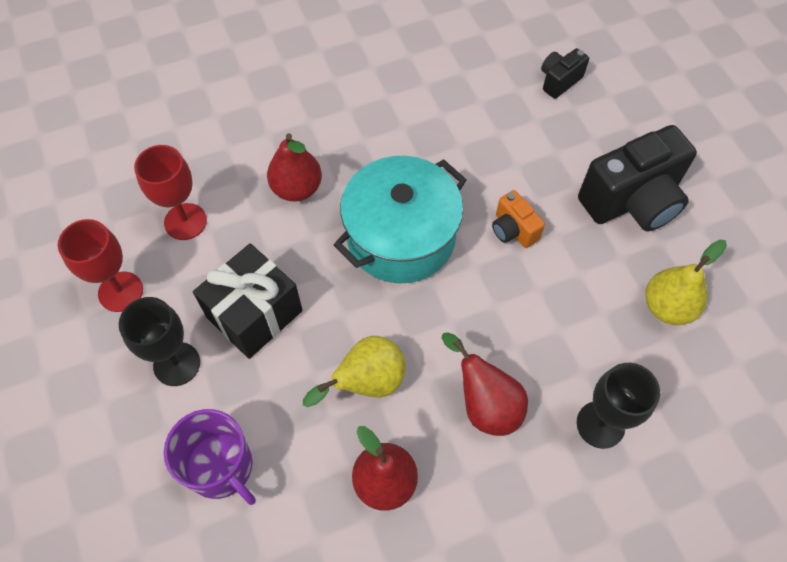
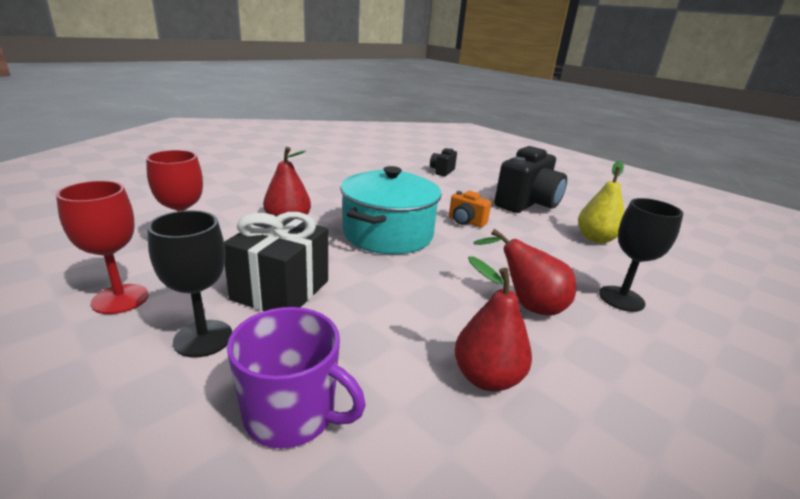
camera: 25 degrees left, 35 degrees down
(367, 383) = (417, 312): yellow pear -> none

